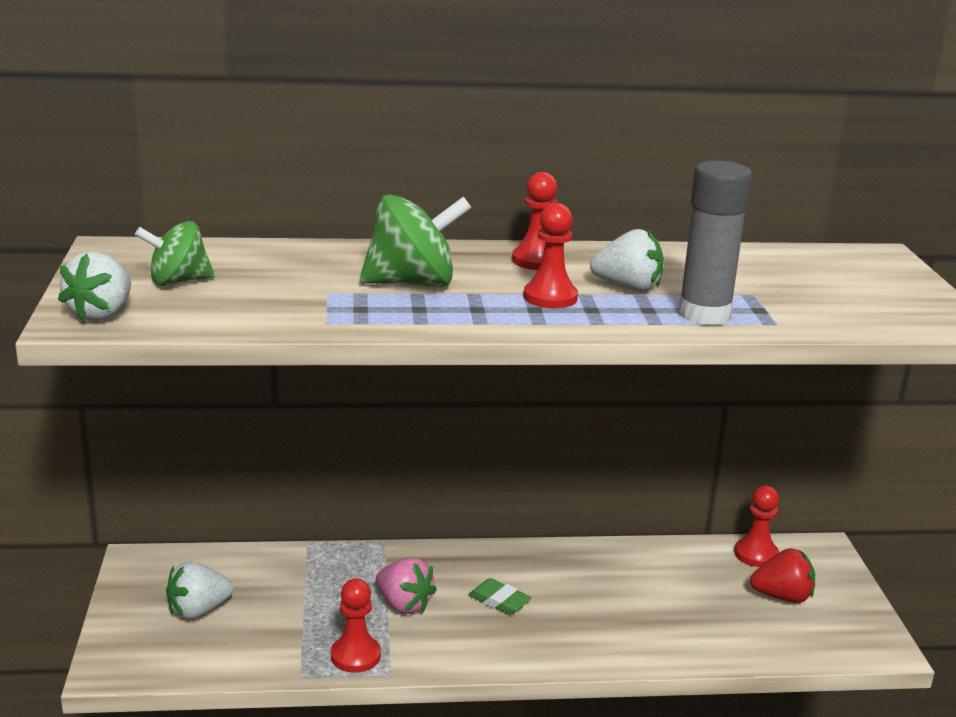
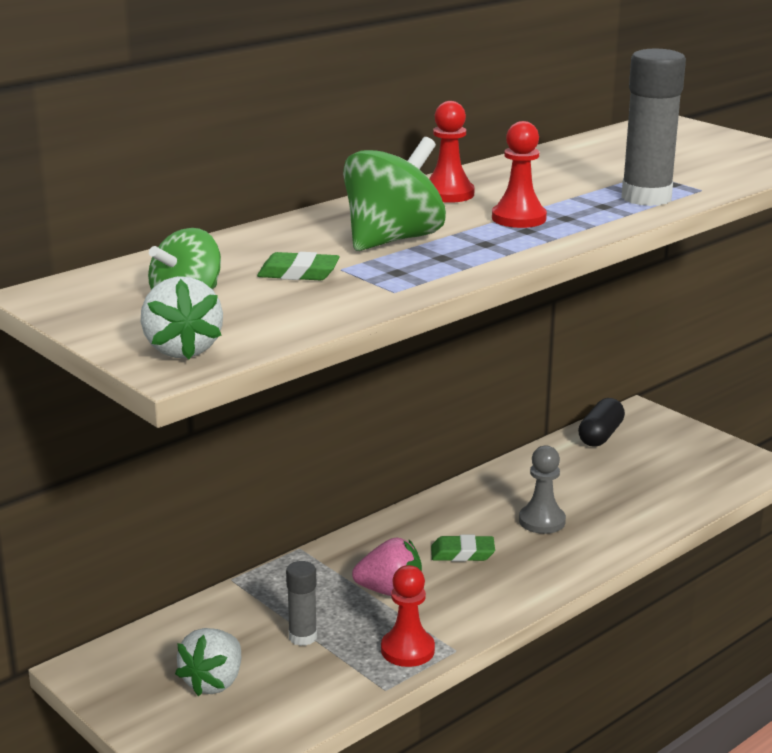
camera: 35 degrees left, 0 degrees up
(291, 286) = (298, 273): none -> green eraser
(297, 608) = (302, 637): none -> grey glue stick
(601, 605) = (542, 521): none -> grey pawn
(628, 288) = (556, 194): white strawberry -> none
(756, 554) = (600, 435): red pawn -> black capsule
(782, 597) = (657, 458): red strawberry -> none

